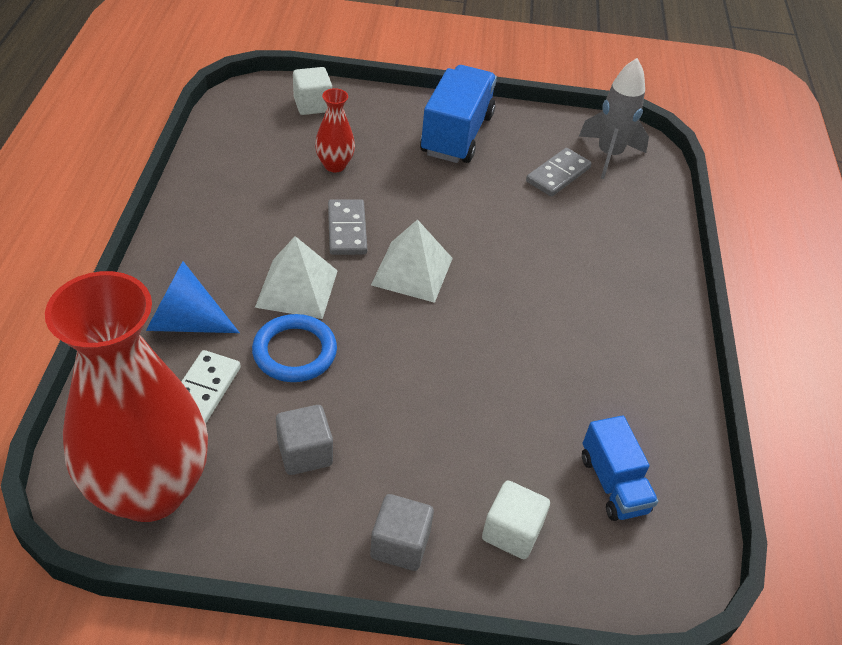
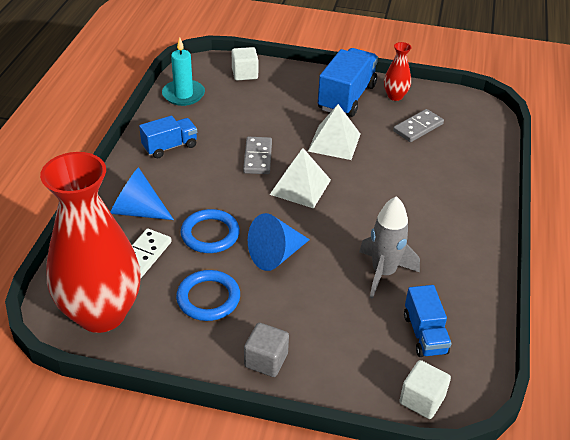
camera: 10 degrees right, 5 degrees down
(220, 219) = (170, 147): none -> blue truck
(230, 139) = (183, 95): none -> turquoise candle
(297, 288) = (217, 193): white pyramid -> white pyramid (334, 142)
(305, 453) = (208, 298): grey cube -> blue ring
(334, 165) = (255, 114): red vase -> red vase (395, 96)
(391, 378) = (275, 255): none -> blue cone
(512, 532) = (346, 359): white cube -> white cube (422, 400)
(609, 155) = (459, 115): grey rocket -> grey rocket (383, 273)

